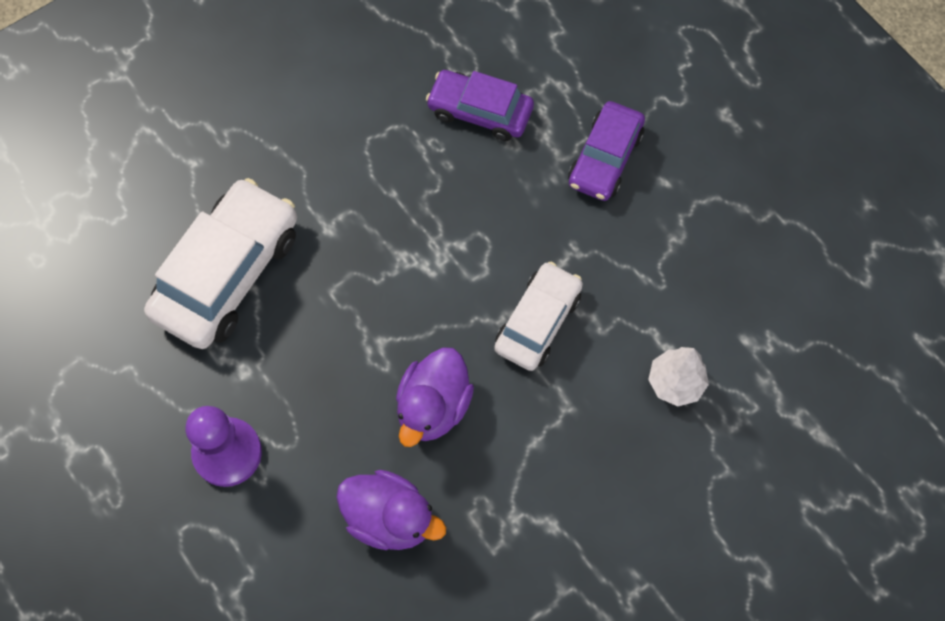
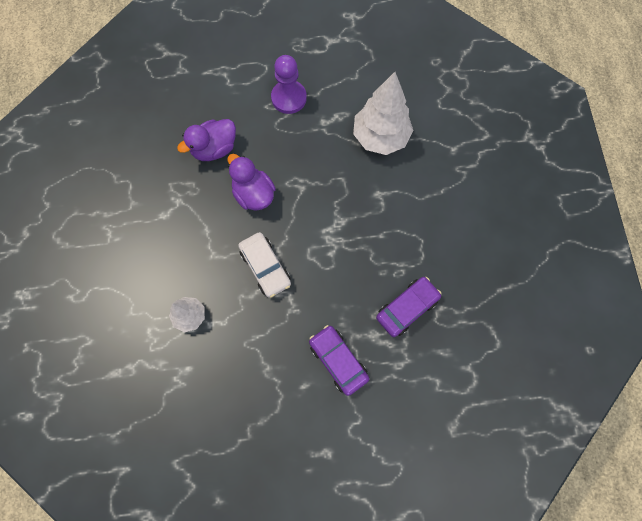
camera: 120 degrees right, 5 degrees up
(227, 273) = (380, 137): white car -> white tree

